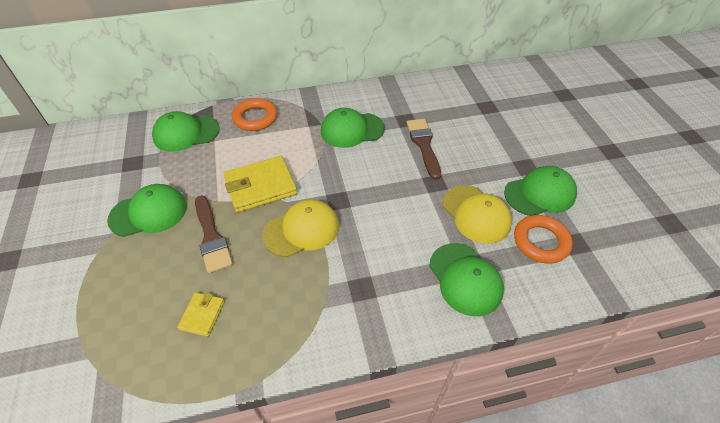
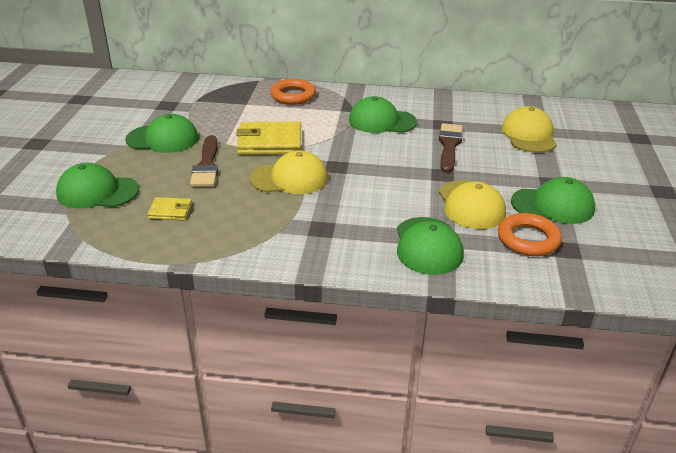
camera: 20 degrees right, 15 degrees down
(186, 133) = (224, 94): green cap -> green cap (97, 192)
(202, 315) = (170, 211): yellow wallet -> yellow wallet turned 60 degrees clockwise
(481, 114) = (529, 135): none -> yellow cap

